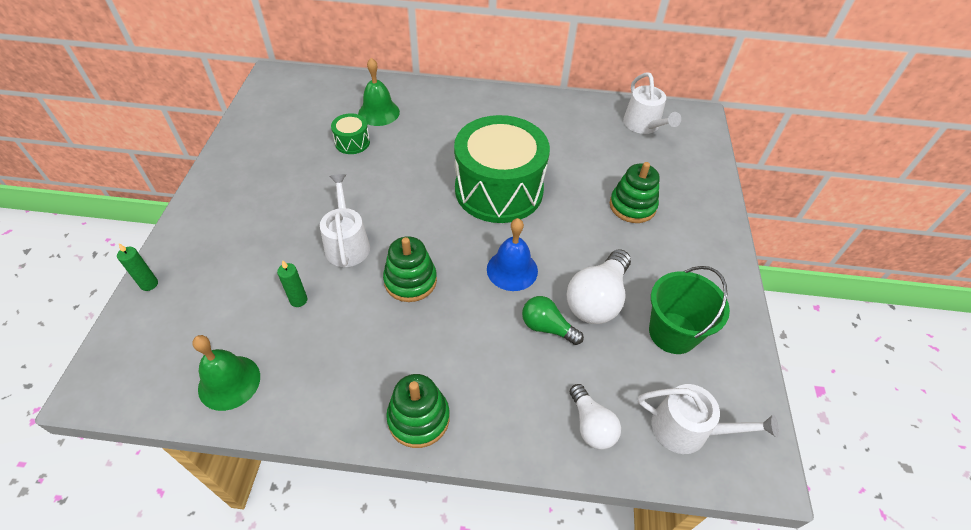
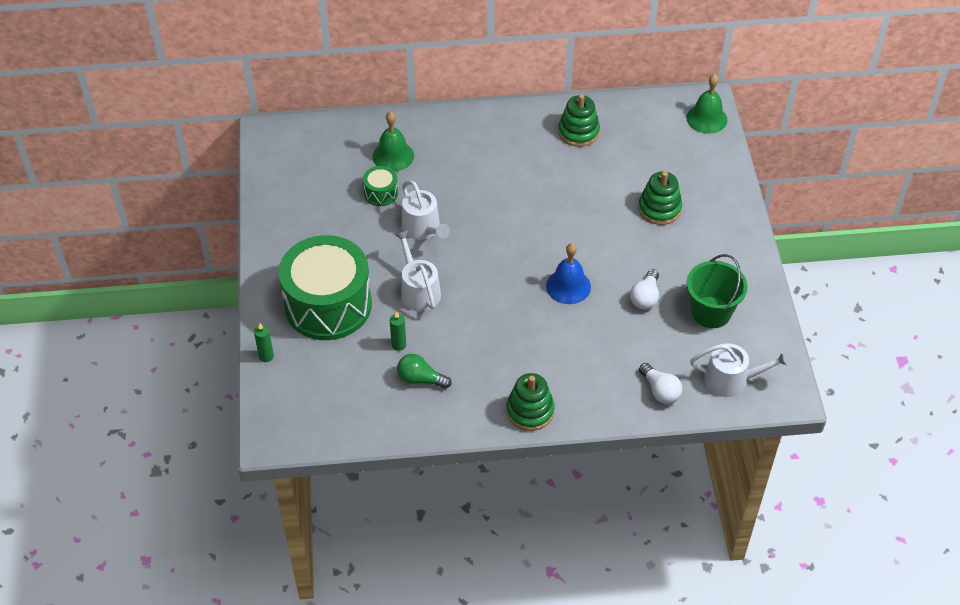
camera: 10 degrees left, 0 degrees up
(229, 382) = (374, 415): green bell -> green bell (706, 118)
(410, 281) = (485, 311): green stacking toy -> green stacking toy (578, 132)
(499, 190) = (535, 215): green drum -> green drum (328, 305)
(547, 327) = (609, 327): green light bulb -> green light bulb (420, 379)
(597, 299) = (645, 297): white light bulb -> white light bulb, size x0.62
(644, 125) = (655, 122): white watering can -> white watering can (423, 228)

